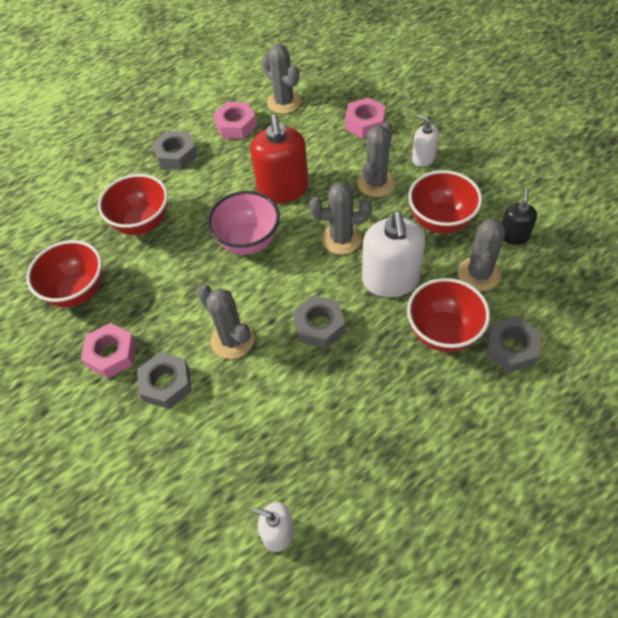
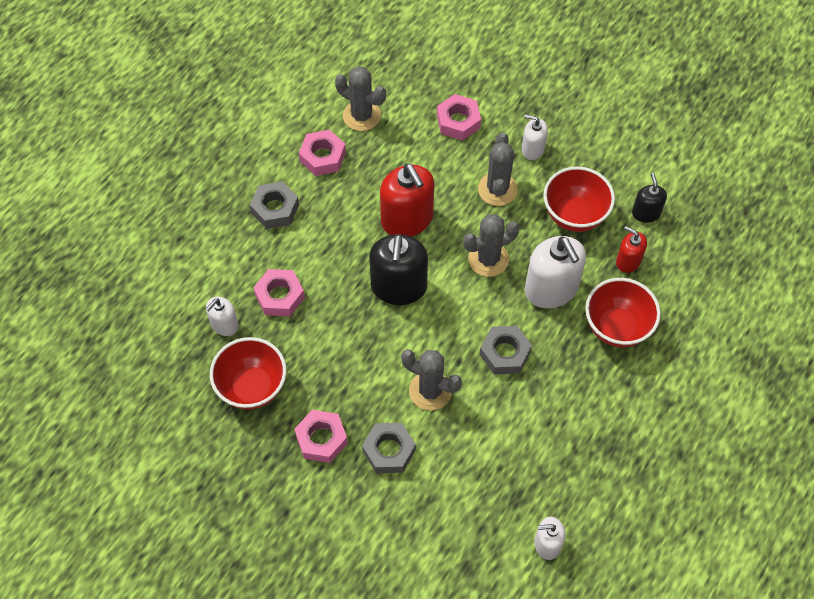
camera: 25 degrees left, 5 degrees up
(85, 234) = (224, 324): none -> white soap dispenser
(142, 223) = (280, 296): red bowl -> pink nut
(248, 241) = (398, 287): pink bowl -> black soap dispenser
(479, 274) = (628, 261): grey cactus -> red soap dispenser
(511, 348) = (679, 325): grey nut -> none

